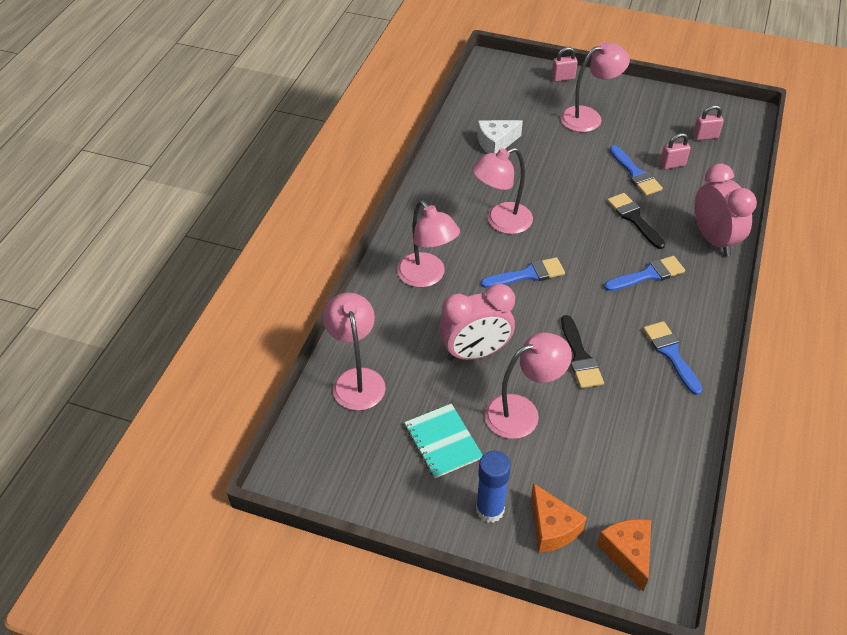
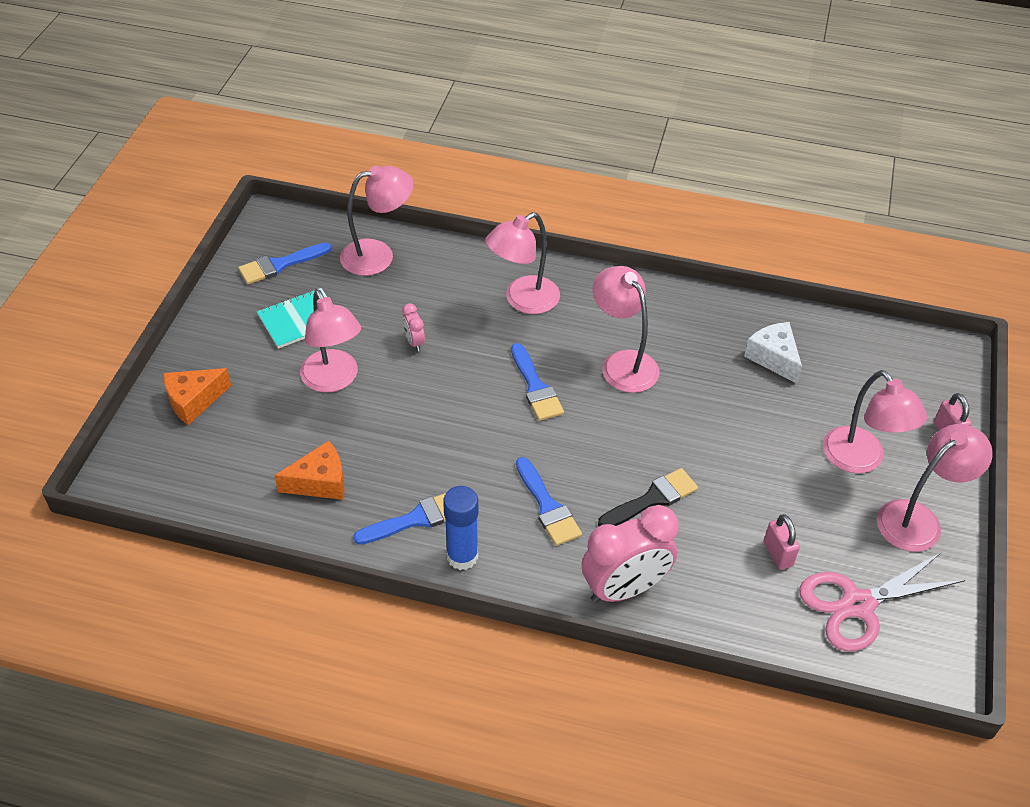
camera: 85 degrees right, 0 degrees up
(475, 353) = (414, 342): pink clock -> pink clock, size x0.44
(490, 510) = (219, 355): blue glue stick -> blue glue stick (462, 556)
(580, 357) = (409, 431): black brush -> none
(627, 553) = (157, 459): orange cheese -> orange cheese (320, 482)
(635, 102) = (918, 519): none -> pink lamp
(635, 174) = (746, 507): blue brush -> blue brush (280, 265)
(705, 136) = (858, 604): pink padlock -> pink scissors

